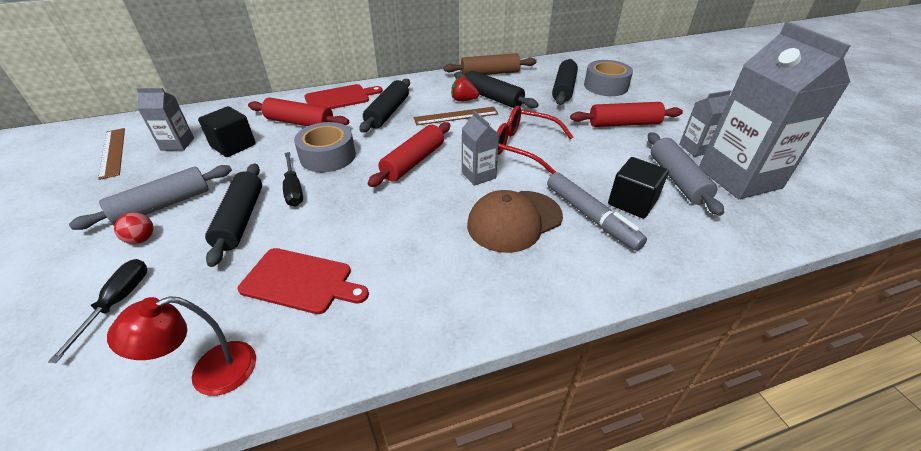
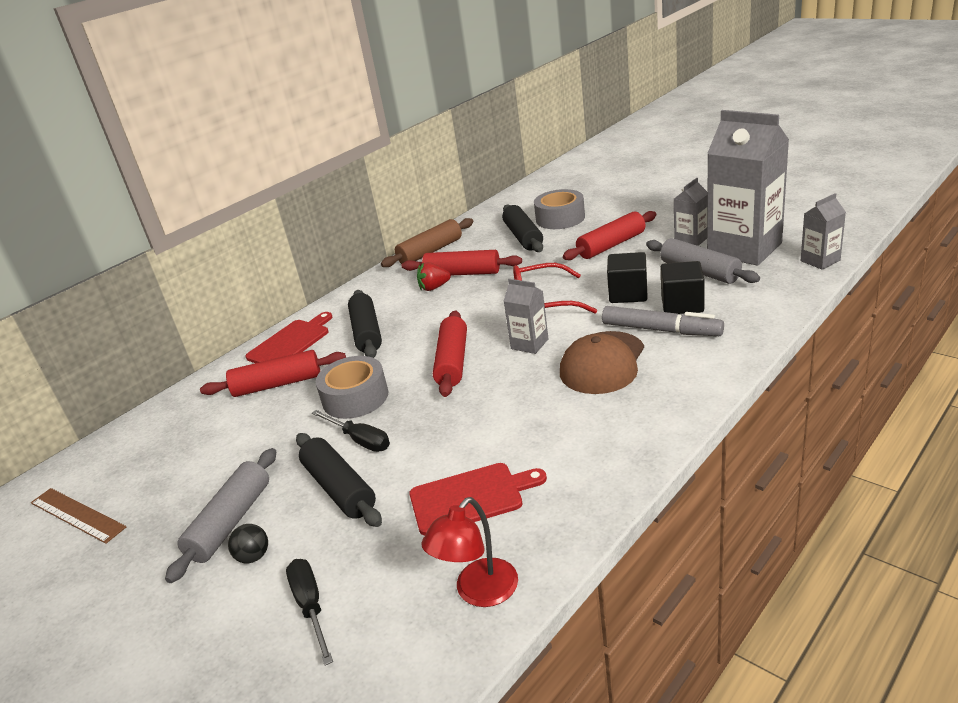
camera: 25 degrees left, 10 degrees down
(141, 239) = (253, 556): red ball -> black ball
(177, 144) = (153, 469): grey carton -> grey carton (820, 261)
(233, 146) = (229, 438): black cube -> black cube (628, 294)
(456, 116) = (444, 305): brown ruler -> none
(493, 98) = (462, 273): black rolling pin -> red rolling pin

